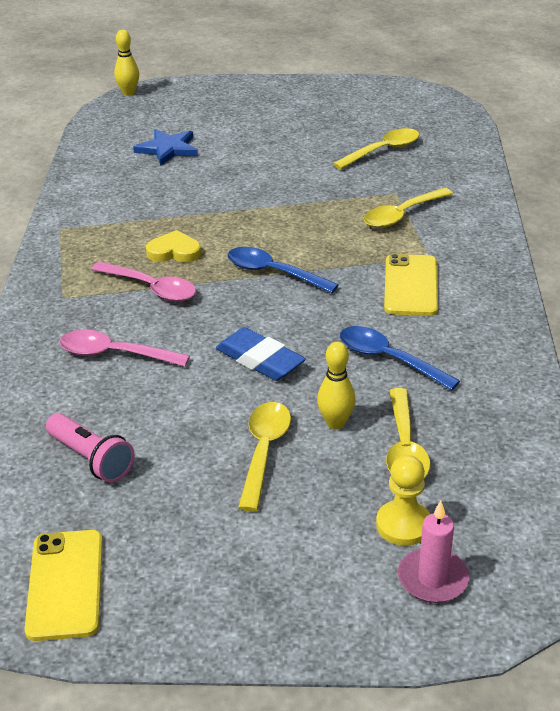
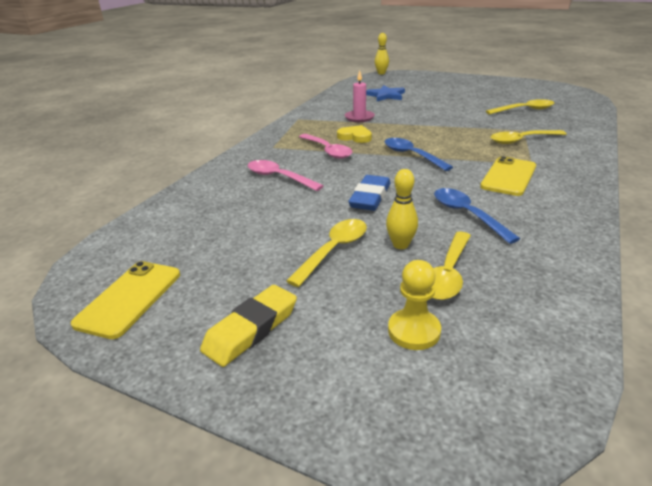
camera: 25 degrees right, 5 degrees down
(91, 459) = (215, 228): pink flashlight -> none
(238, 575) = (251, 329): none -> yellow eraser
(260, 360) = (370, 197): blue eraser -> blue eraser turned 45 degrees clockwise
(433, 578) = (416, 385): pink candle -> pink candle (359, 118)

